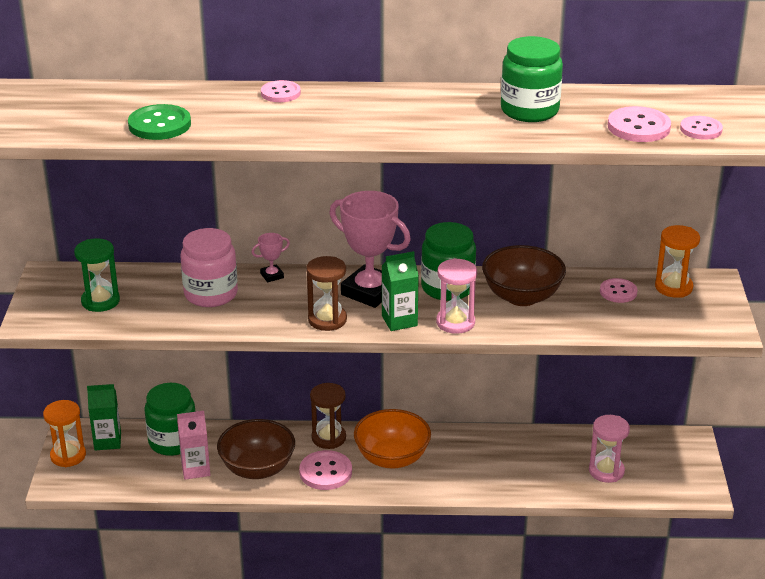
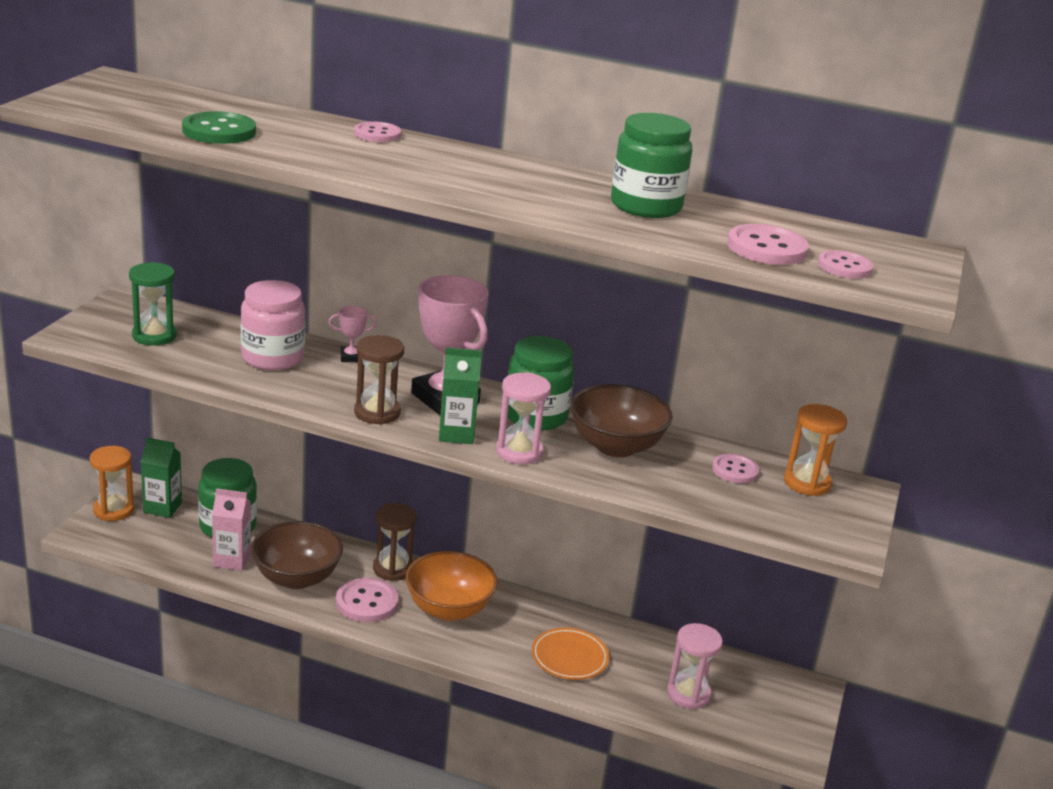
camera: 15 degrees right, 5 degrees down
(505, 469) = (569, 657): none -> orange plate

